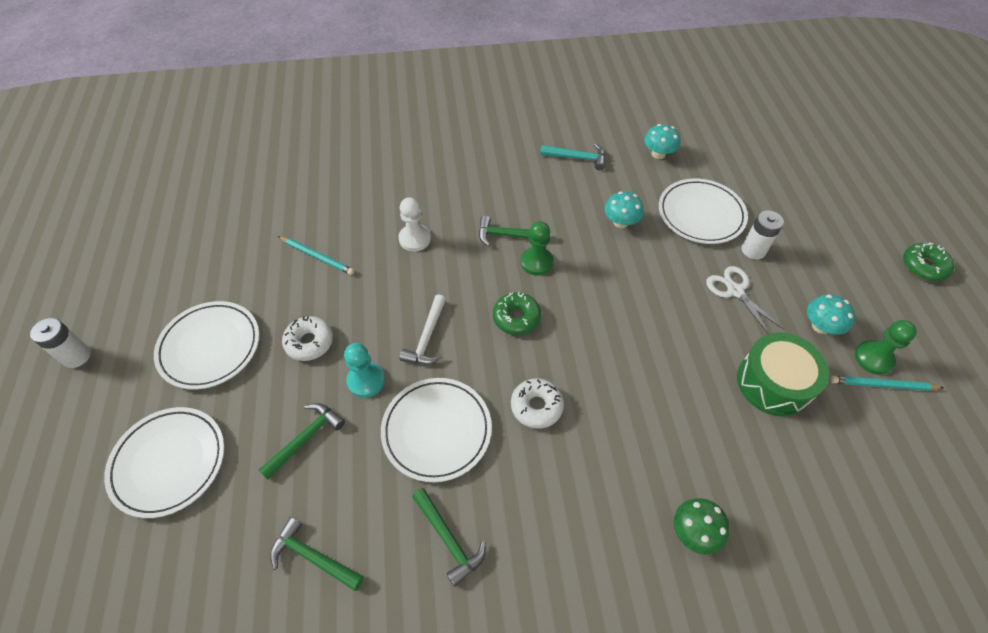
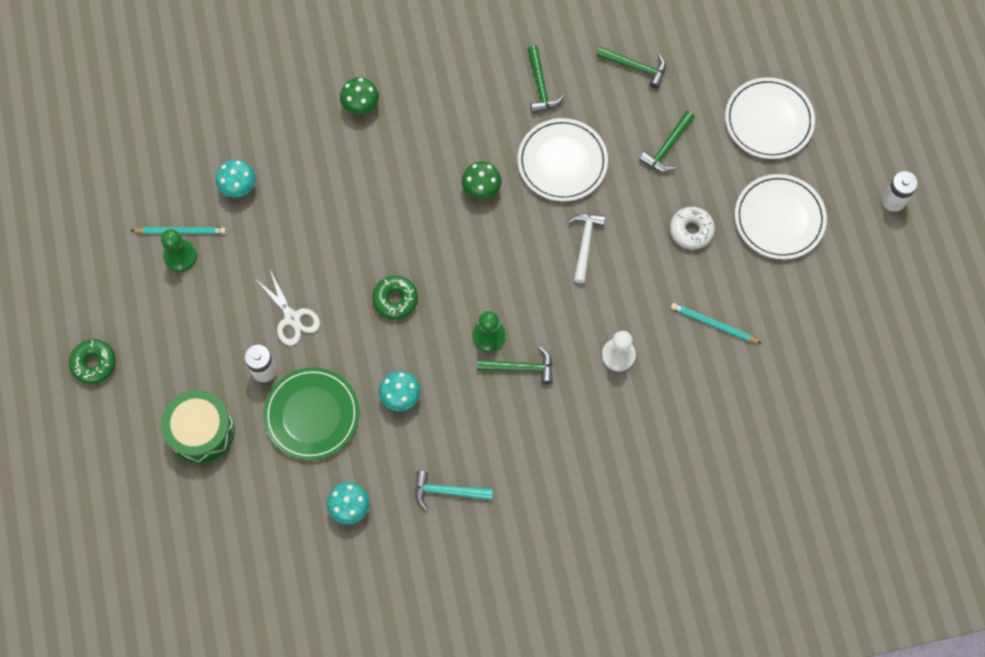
camera: 175 degrees right, 15 degrees up
(366, 380) = (630, 199): turquoise pawn -> none
(448, 539) = (540, 86): green hammer -> green hammer turned 150 degrees counterclockwise
(516, 317) = (504, 271): green donut -> green donut (395, 300)
(536, 406) = (481, 188): white donut -> green mushroom
(701, 214) = (312, 415): white plate -> green plate
(773, 383) = (276, 225): green drum -> green drum (201, 431)
(820, 326) = (219, 285): turquoise mushroom -> turquoise mushroom (238, 186)

